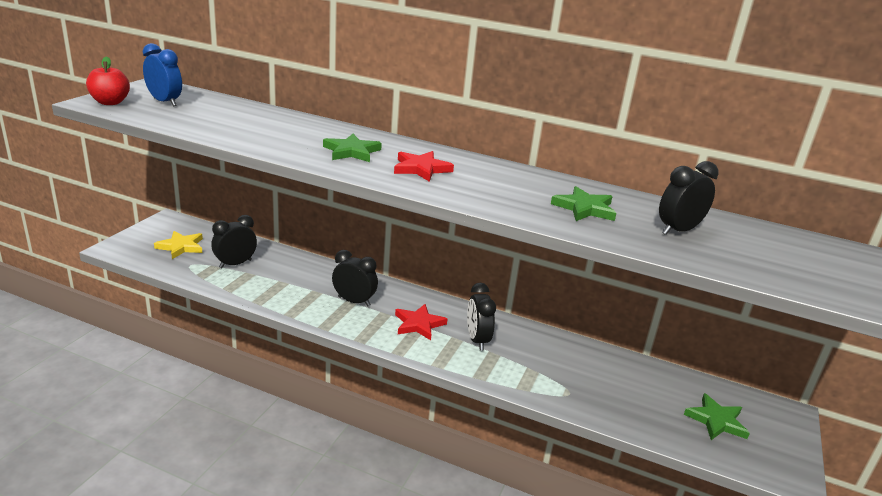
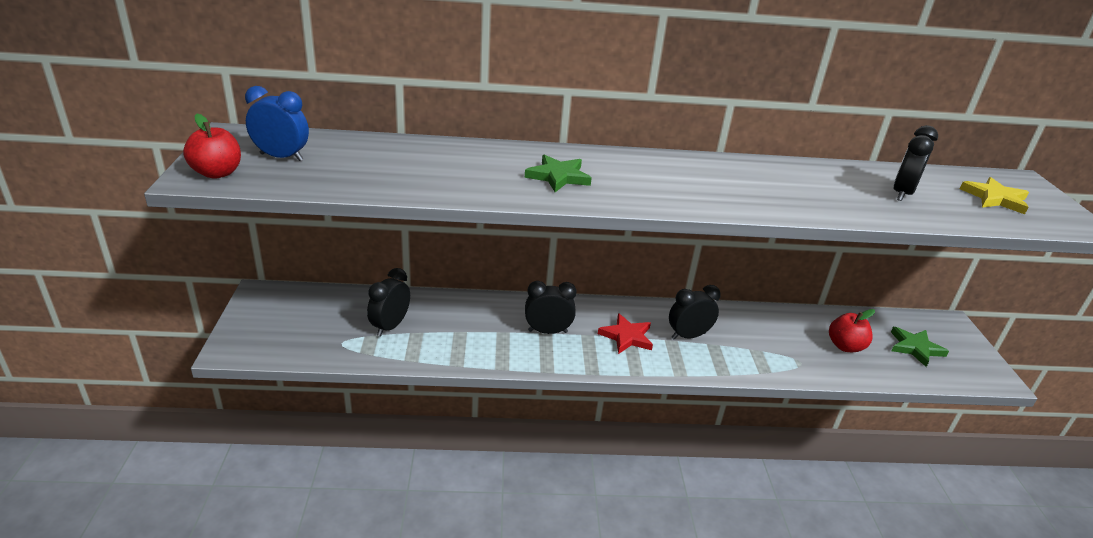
camera: 25 degrees left, 5 degrees up
(181, 247) = (309, 324): yellow star -> yellow star (995, 198)
(421, 169) = (643, 181): red star -> none
(477, 340) = (688, 336): black clock -> black clock turned 105 degrees clockwise
(584, 208) = (817, 190): green star -> none
(633, 395) = (845, 346): none -> red apple

